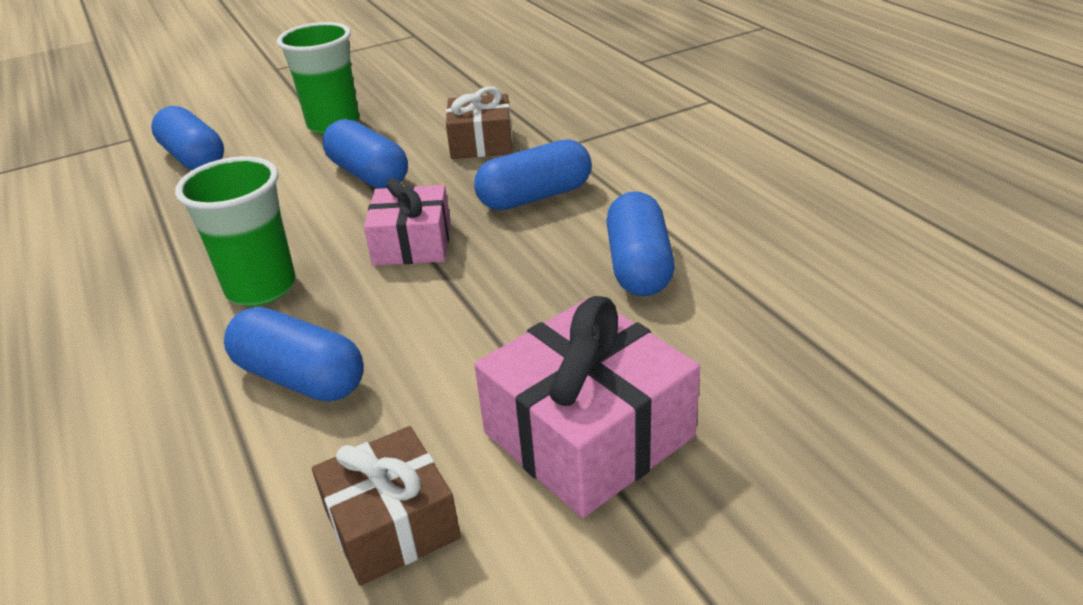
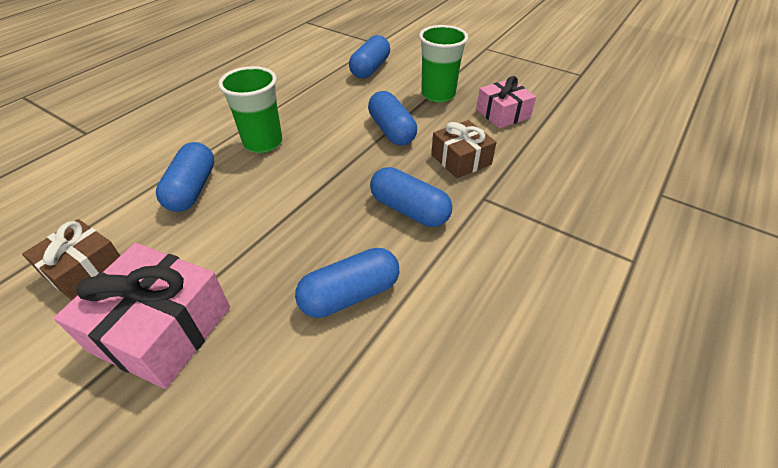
camera: 60 degrees right, 10 degrees up
(368, 174) = (391, 130): blue capsule -> blue capsule turned 45 degrees counterclockwise
(412, 243) = (327, 178): pink gift -> pink gift (502, 114)

